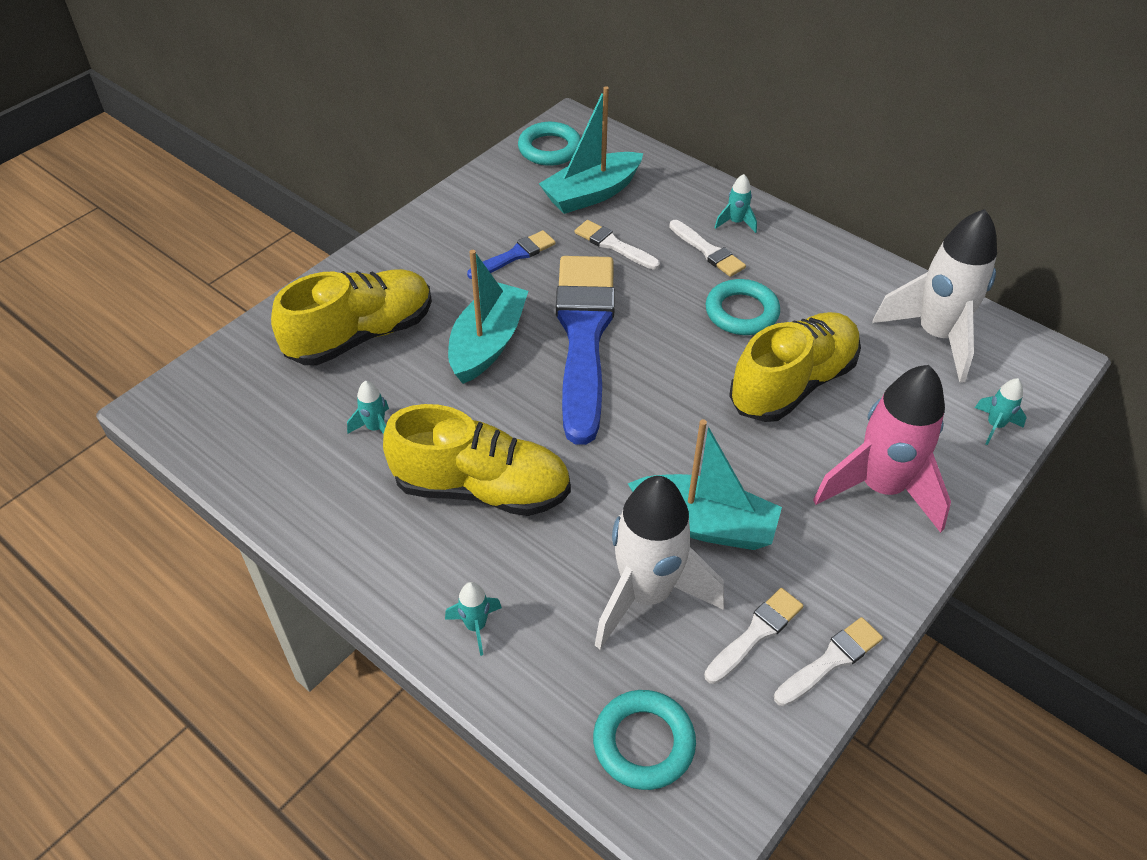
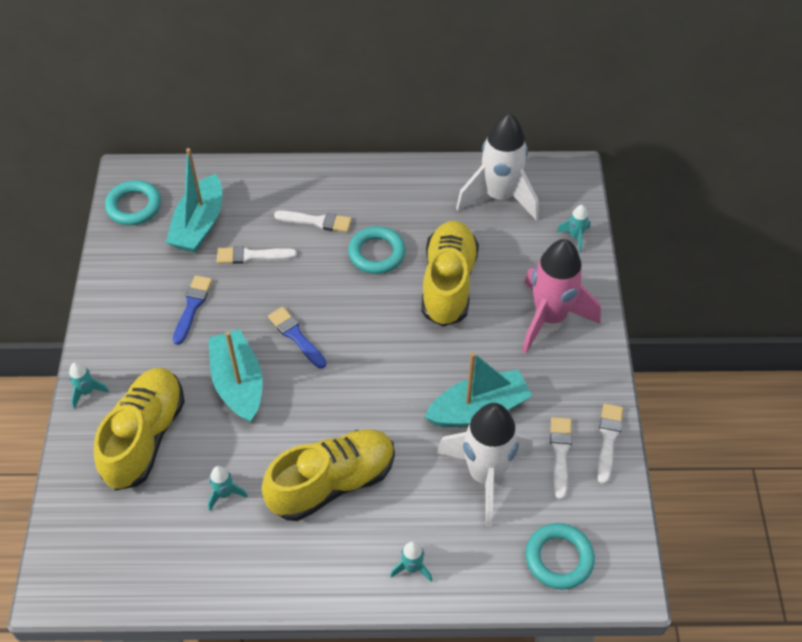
camera: 40 degrees left, 5 degrees up
(584, 337) = (296, 336): blue brush -> blue brush, size x0.43
(736, 222) = (315, 188): turquoise rocket -> turquoise rocket (87, 392)

